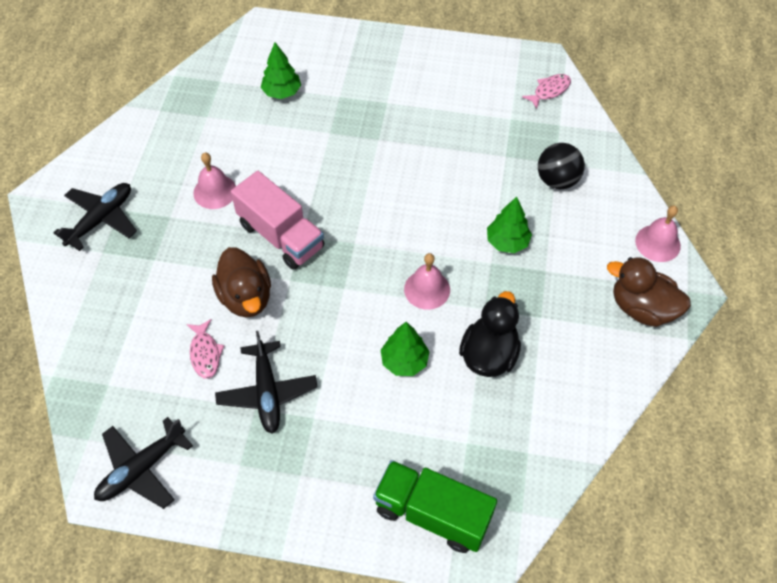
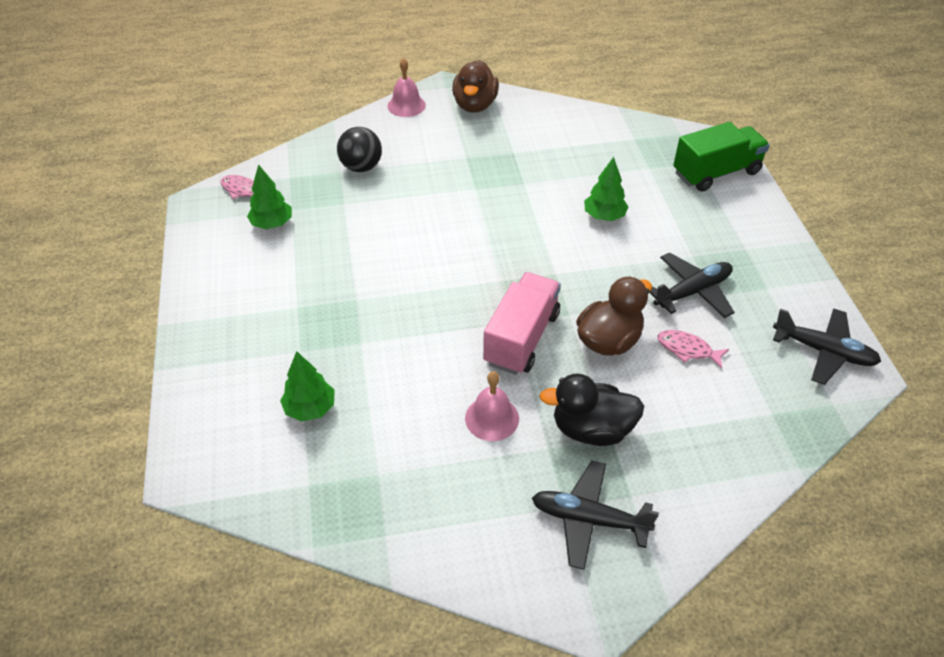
camera: 110 degrees left, 10 degrees down
(205, 353) = (687, 349): pink fish -> pink fish turned 120 degrees counterclockwise
(427, 289) = (525, 220): pink bell -> none
(432, 514) = (716, 173): green truck -> green truck turned 120 degrees counterclockwise
(489, 354) = (566, 172): black duck -> black duck (591, 429)
(507, 242) = (447, 183): green tree -> green tree (272, 224)

